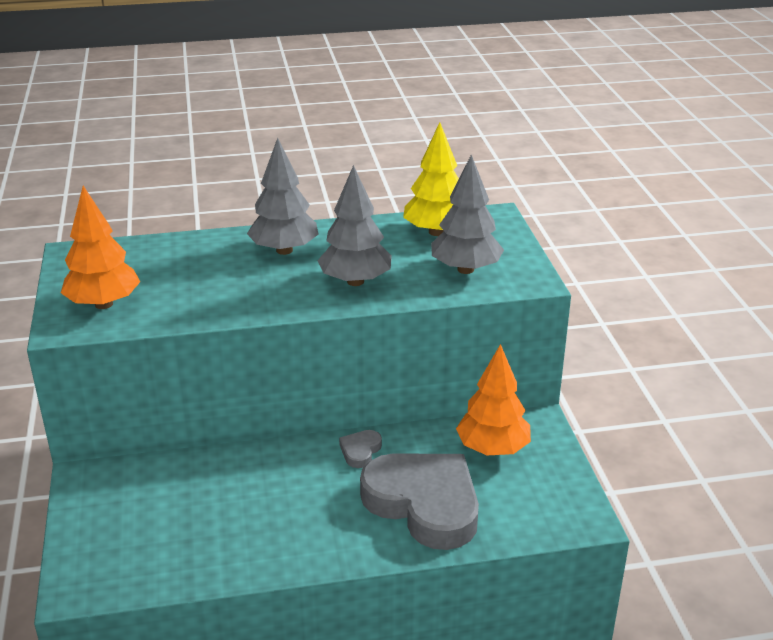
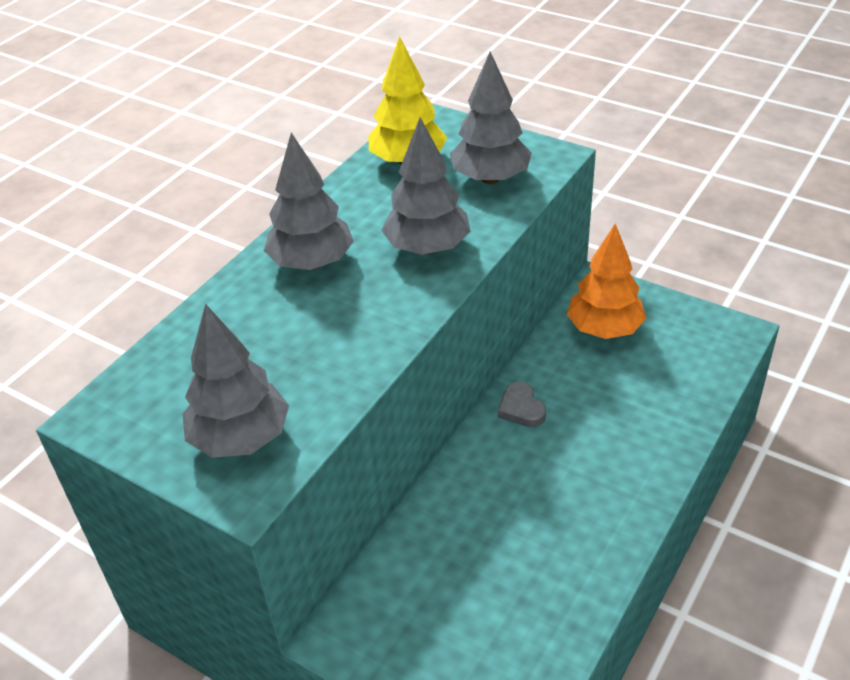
camera: 45 degrees left, 10 degrees up
(103, 304) = (240, 439): orange tree -> grey tree
(424, 504) = (631, 410): grey heart -> none

